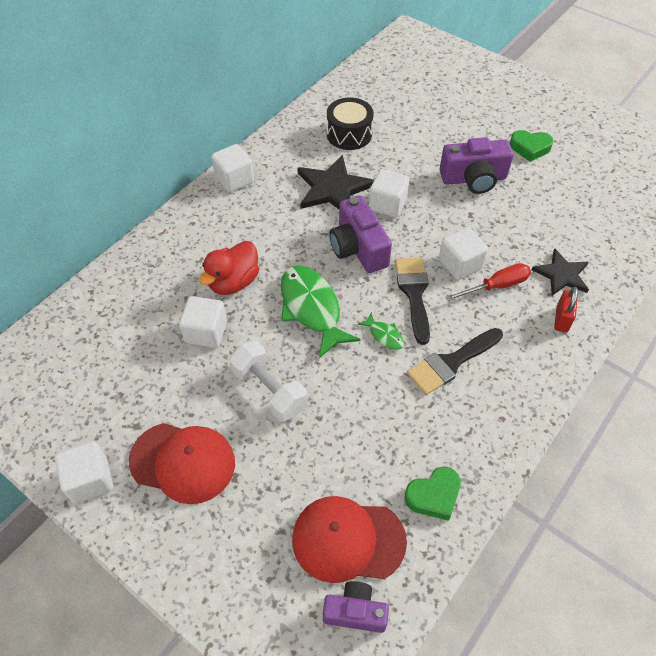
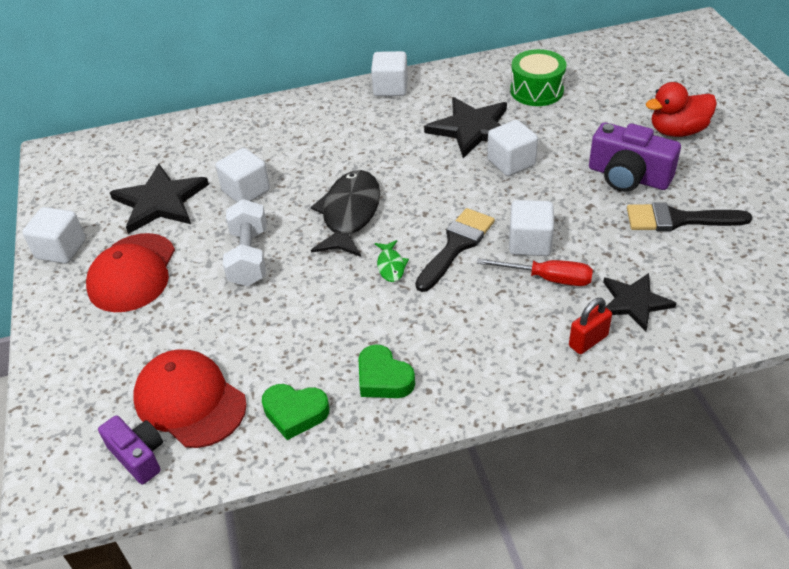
camera: 40 degrees right, 10 degrees down
(138, 382) = (160, 201): none -> black star
(183, 462) = (132, 273): red cap -> red cap turned 45 degrees clockwise
(233, 282) = (306, 164): red duck -> red duck (677, 131)
(312, 308) = (349, 214): green fish -> black fish
(349, 134) = (536, 91): black drum -> green drum
(358, 248) = (443, 186): purple camera -> none
(451, 363) = (429, 319): black brush -> black brush (678, 219)
(530, 148) = (727, 174): green heart -> green heart (383, 378)

